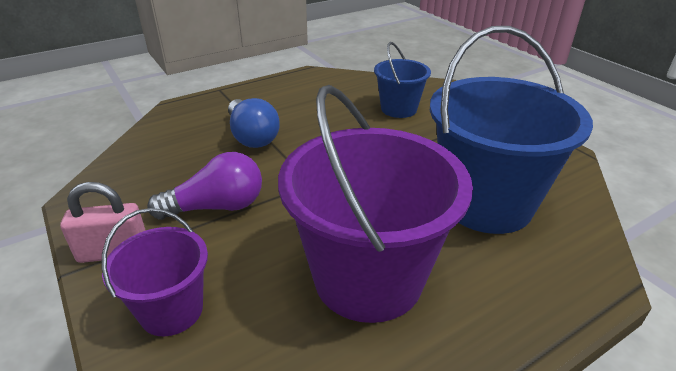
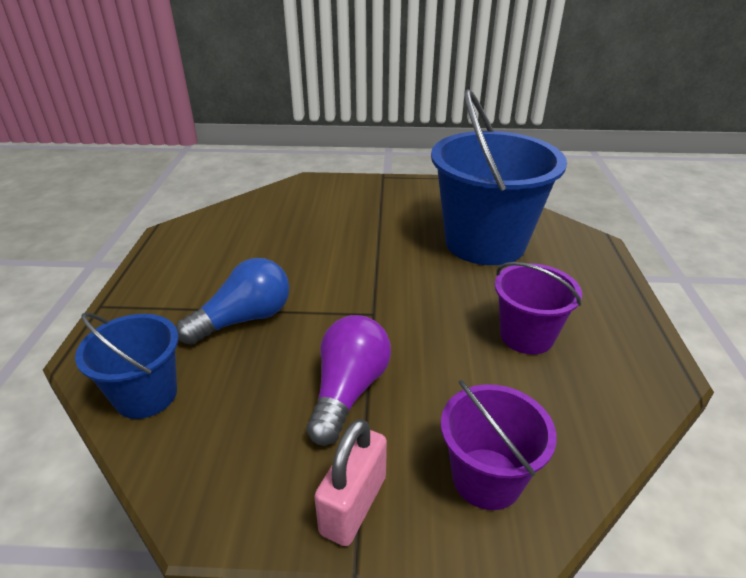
camera: 55 degrees left, 0 degrees up
(252, 136) = (244, 319): blue light bulb -> blue light bulb turned 45 degrees counterclockwise
(368, 278) = (526, 336): purple bucket -> purple bucket, size x0.53
(398, 109) = (312, 217): blue bucket -> blue bucket (146, 395)

